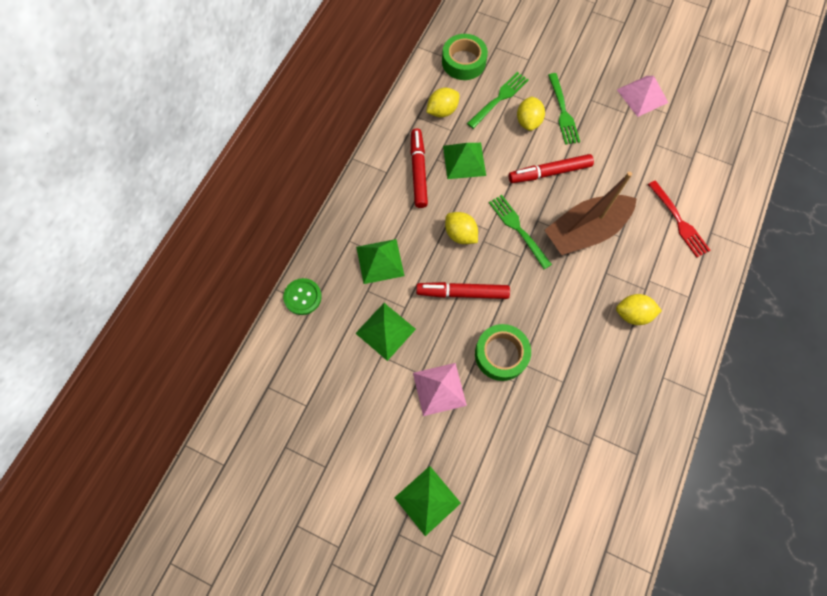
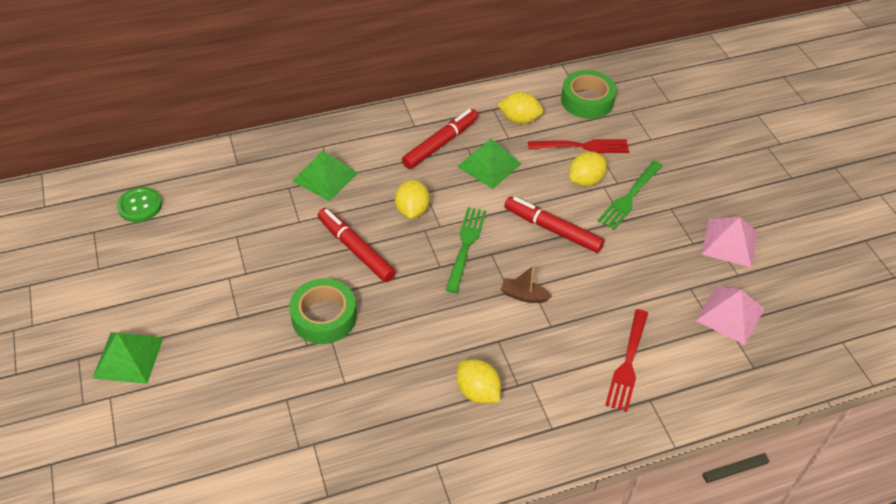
camera: 45 degrees right, 20 degrees down
(302, 297) = (239, 153): green button -> green button (140, 206)
(385, 331) = (263, 223): green pyramid -> none
(439, 389) = (244, 295): pink pyramid -> pink pyramid (730, 314)
(499, 99) = (582, 146): green fork -> red fork
(585, 231) = (524, 295): brown boat -> brown boat, size x0.40

